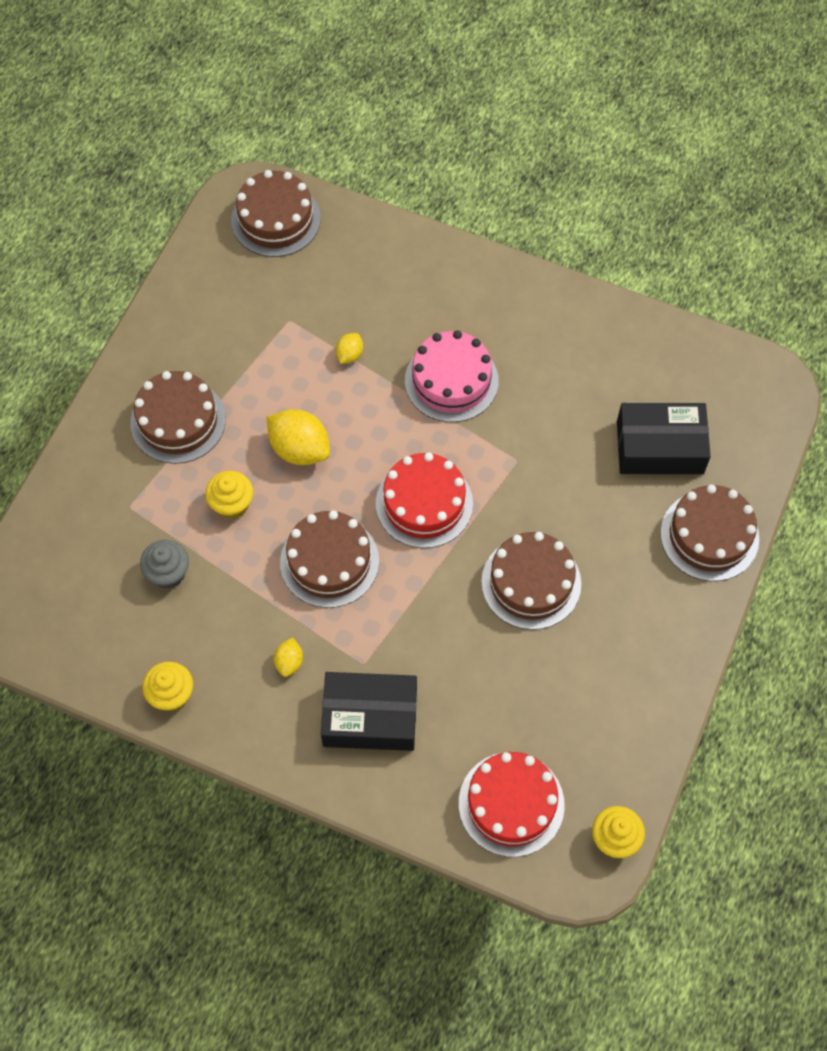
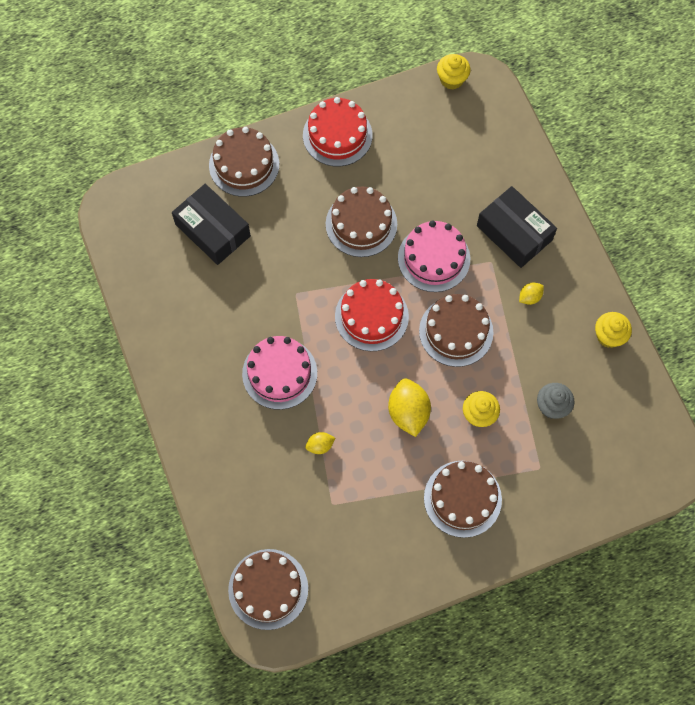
camera: 135 degrees left, 5 degrees up
(424, 614) = (434, 258): none -> pink cake
(511, 804) = (484, 135): red cake -> red cake (337, 135)

